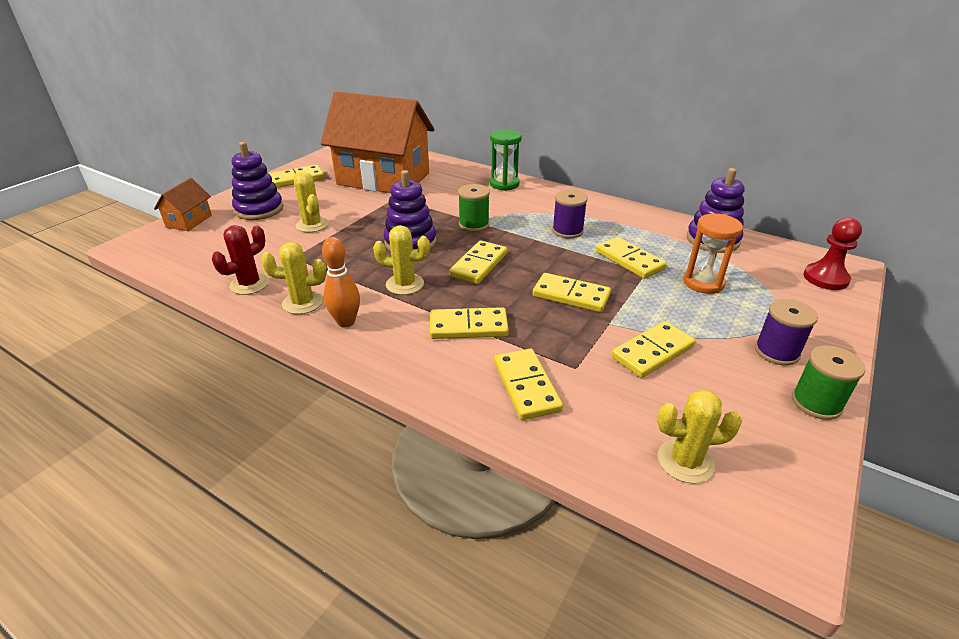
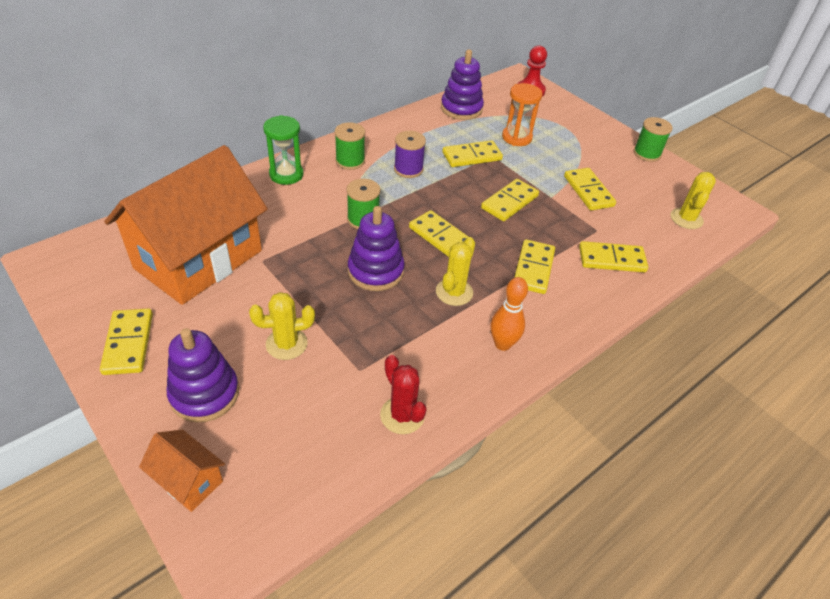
camera: 75 degrees left, 10 degrees up
(302, 303) = (458, 372): yellow cactus -> none
(550, 203) = (350, 161): none -> green spool
(776, 352) = (600, 145): purple spool -> none

